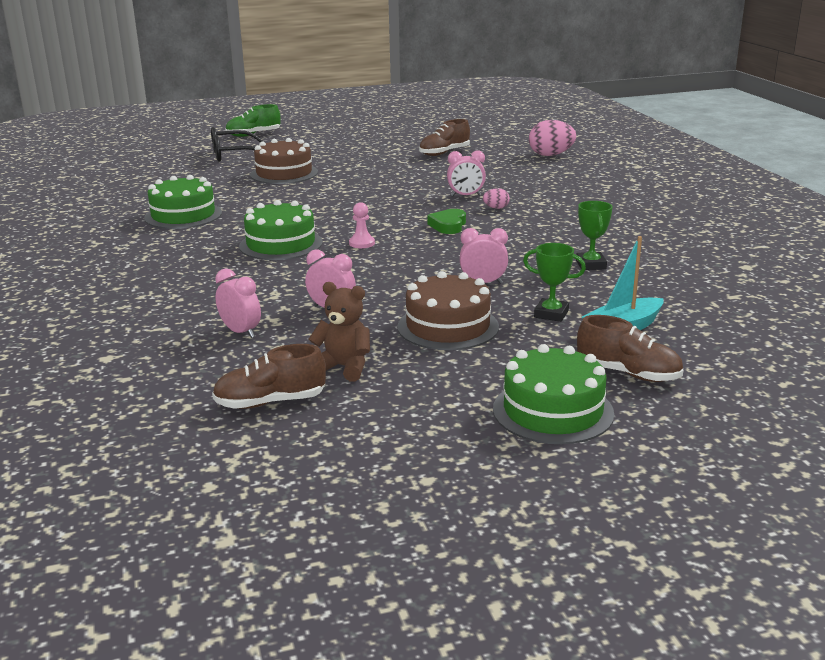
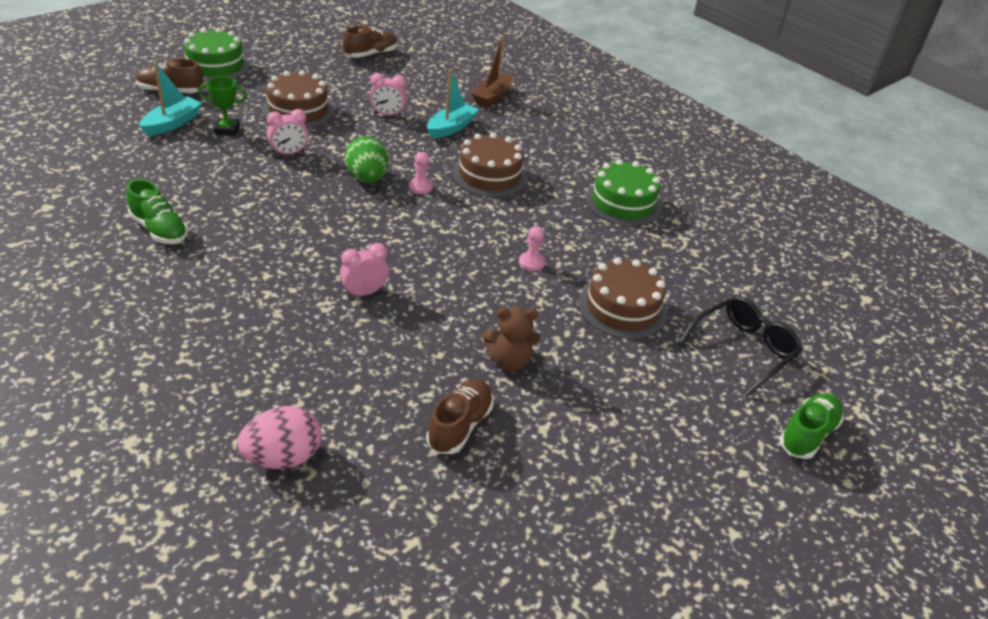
camera: 150 degrees right, 15 degrees up
(164, 315) = (492, 97): none -> brown boat
(240, 332) = (430, 91): pink clock -> none
(268, 287) = (451, 128): none -> turquoise boat
(281, 244) = (489, 175): green cake -> brown cake
(319, 195) = (531, 262): none -> pink pawn
(344, 367) = (347, 76): brown teddy bear -> brown teddy bear (509, 361)
(411, 254) = (367, 178): none -> green egg
(448, 225) = (355, 227): green heart -> none
(496, 208) = (317, 270): pink egg -> none
(591, 265) = (199, 188): green trophy -> none
(629, 241) = (159, 230): none -> green shoe

